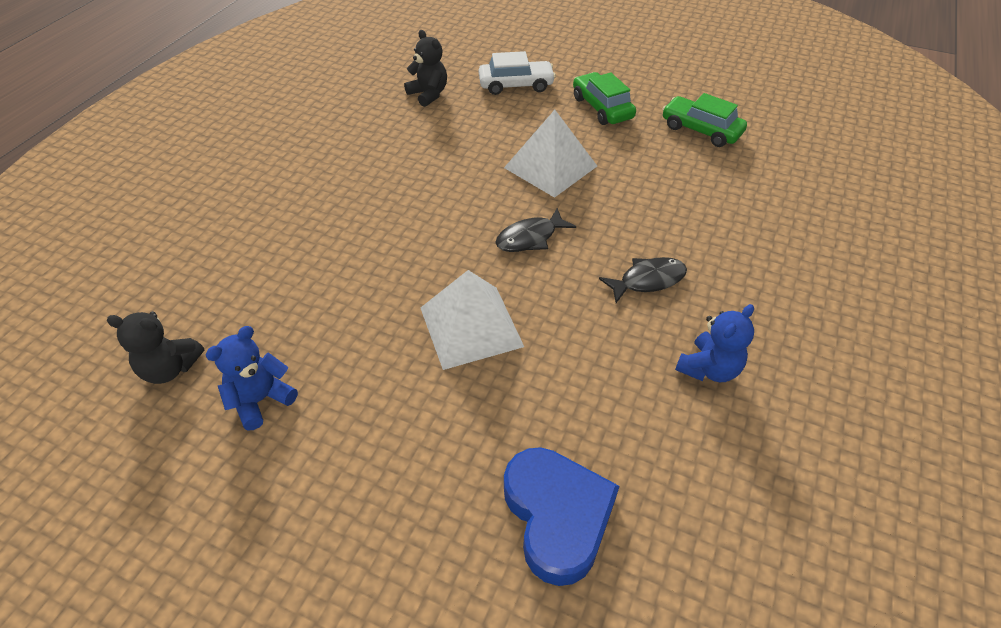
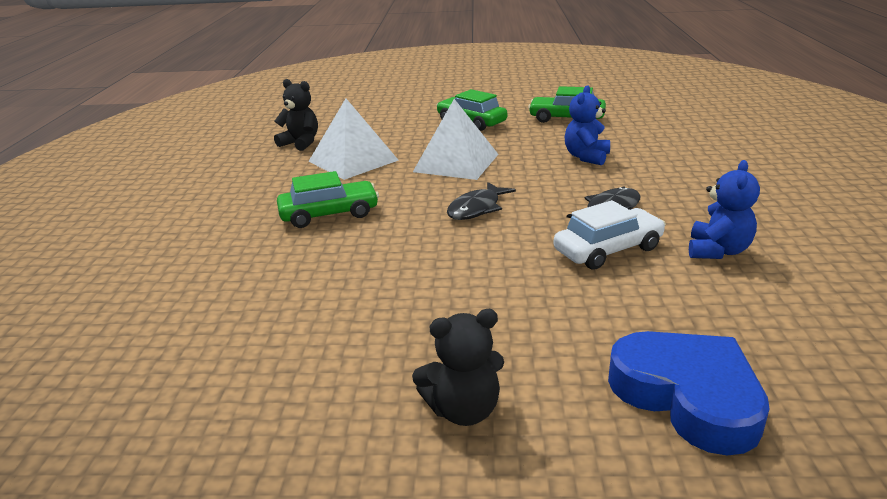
camera: 20 degrees left, 20 degrees down
(170, 368) = (127, 410): black teddy bear -> black teddy bear (463, 410)
(261, 400) = (271, 403): blue teddy bear -> blue teddy bear (586, 157)
(403, 203) = (329, 214): none -> green car
(471, 326) = (470, 280): white pyramid -> white pyramid (353, 160)
(516, 85) = (381, 123): white car -> white car (608, 250)

